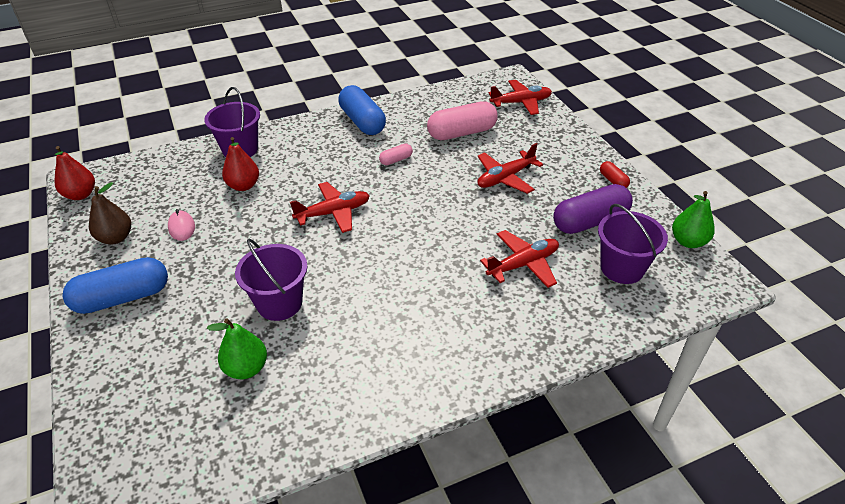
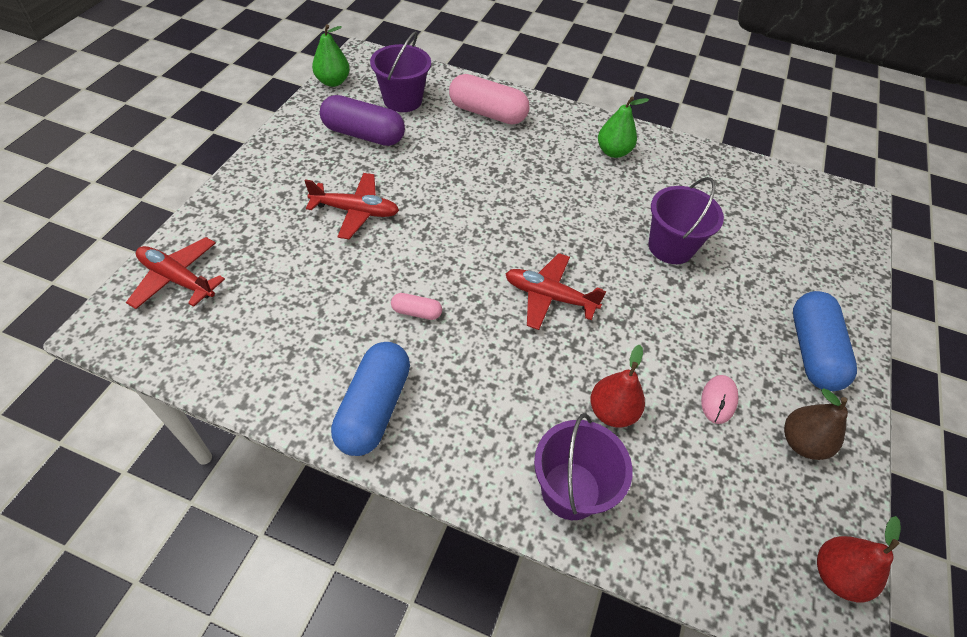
camera: 140 degrees left, 10 degrees up
(122, 298) = (812, 351): blue capsule -> blue capsule turned 75 degrees clockwise
(246, 368) = (728, 219): green pear -> green pear (613, 152)
(462, 133) = (303, 291): pink capsule -> pink capsule (487, 113)
(523, 264) = (459, 145): red plane -> none
(613, 181) = (285, 144): red capsule -> none

